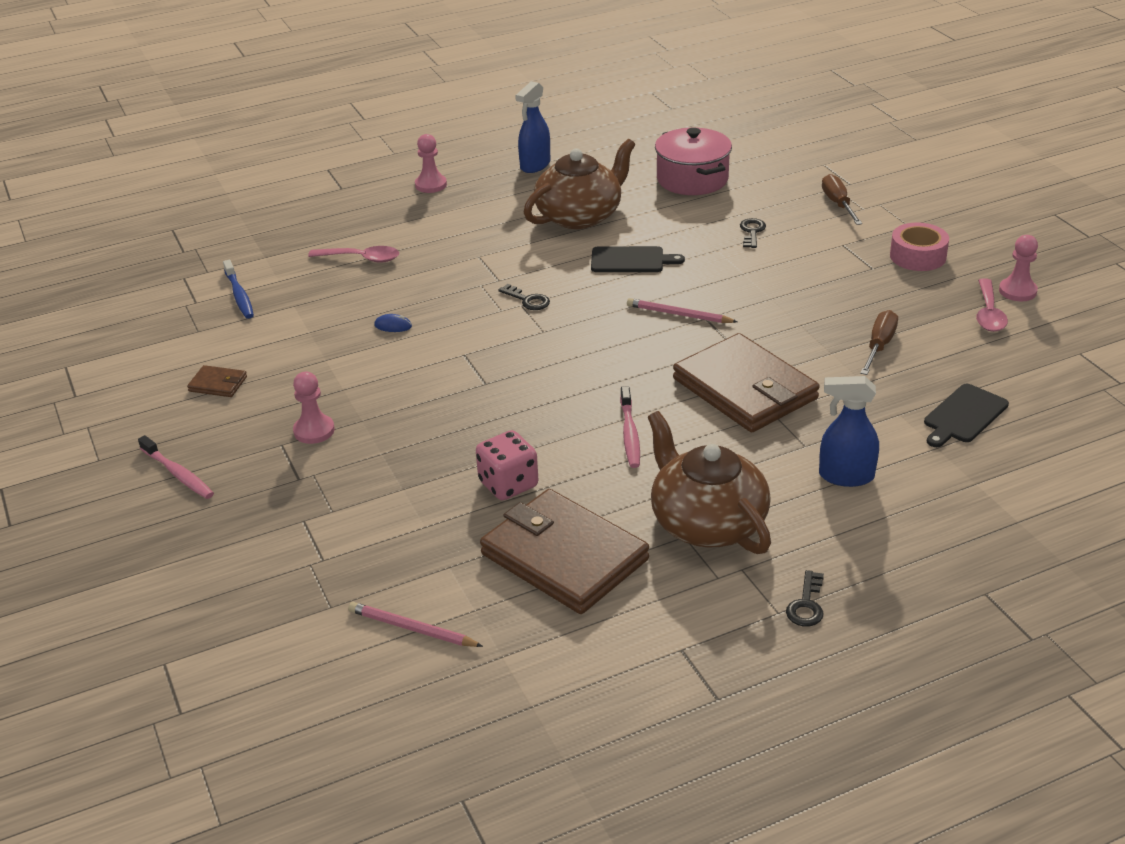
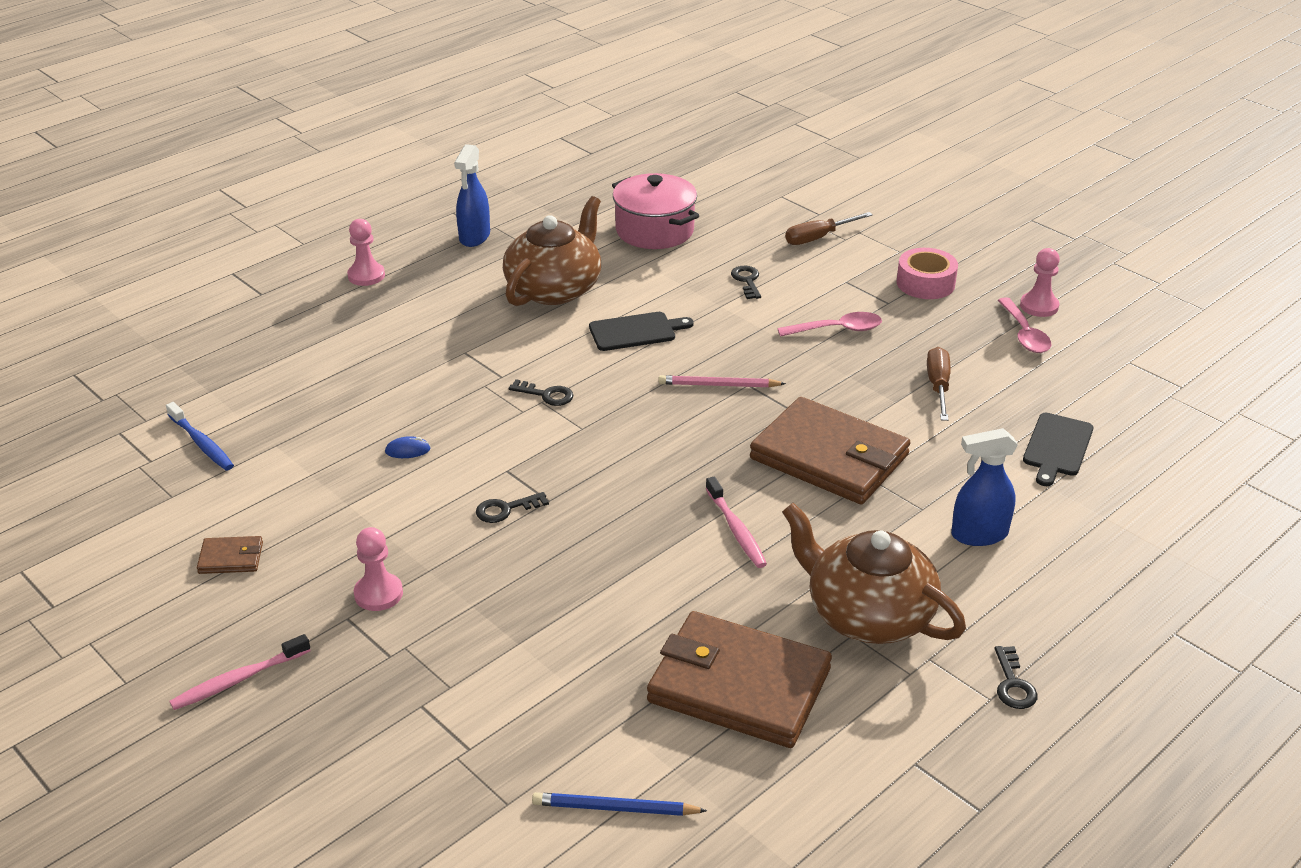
camera: 20 degrees left, 0 degrees up
(178, 474) = (238, 680): pink toothbrush -> pink toothbrush turned 120 degrees clockwise
(361, 258) = (328, 375): pink spoon -> pink spoon (837, 330)
(412, 628) = (615, 808): pink pencil -> blue pencil
(447, 384) = (506, 509): none -> black key
(508, 484) = (635, 614): pink dice -> none
(838, 204) = (818, 238): brown screwdriver -> brown screwdriver turned 90 degrees counterclockwise

